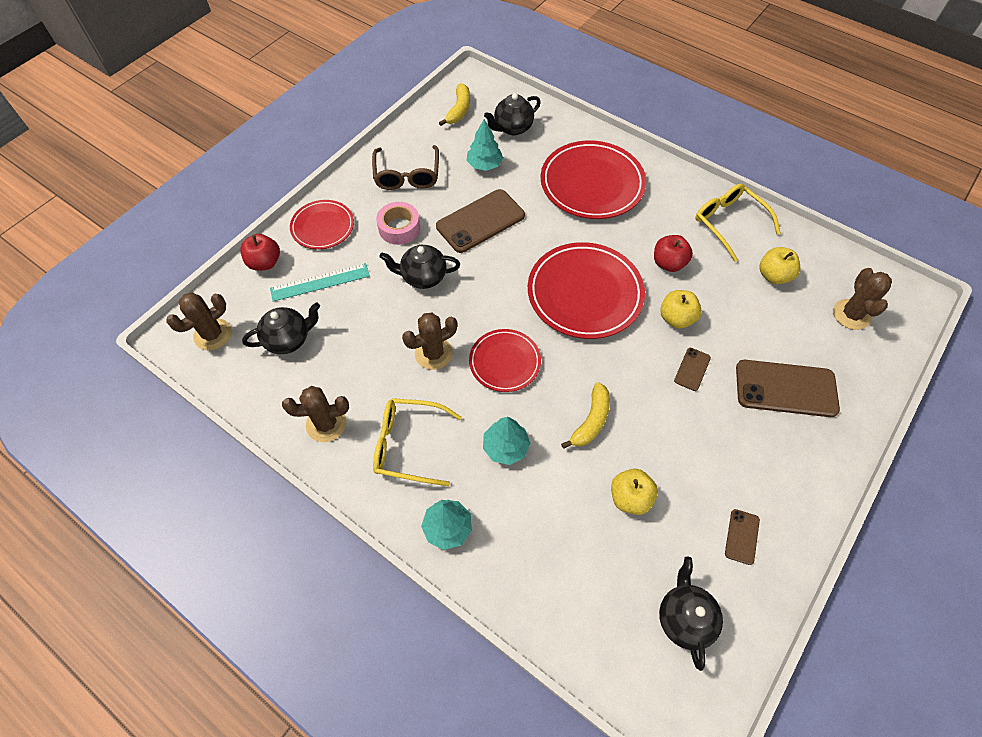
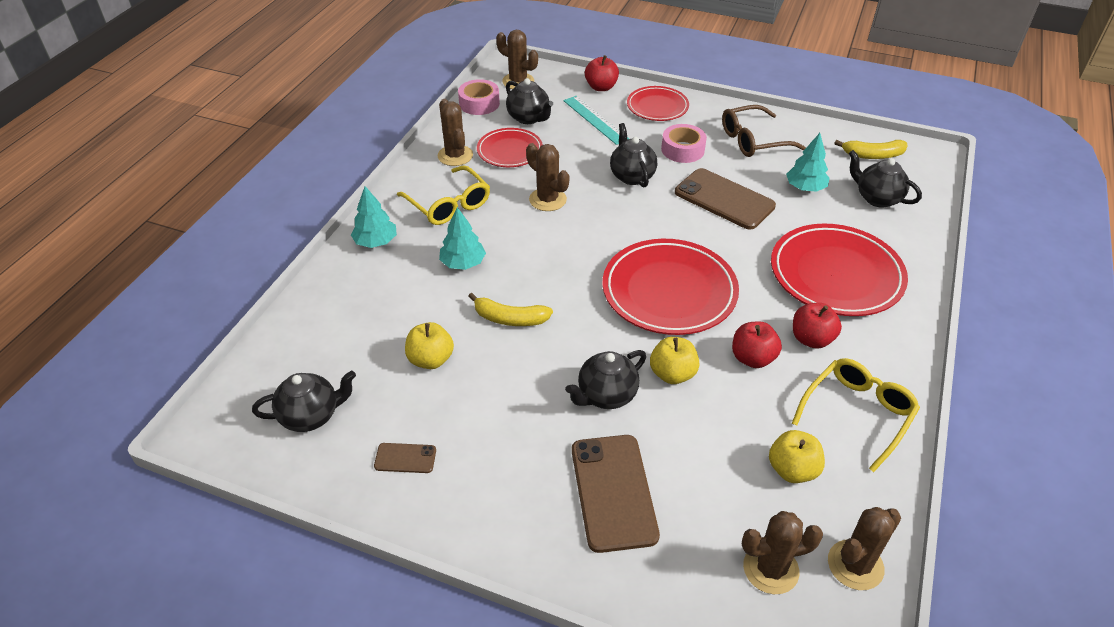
camera: 75 degrees right, 15 degrees down
(236, 381) = (479, 103): none -> pink tape
(409, 445) = (448, 204): yellow glasses -> yellow glasses turned 150 degrees clockwise
(505, 362) = (556, 246): red plate -> red plate (510, 151)
(655, 222) = (811, 339): none -> red apple
(692, 369) = (606, 395): brown phone -> black teapot
(848, 270) = (855, 565): none -> brown cactus

